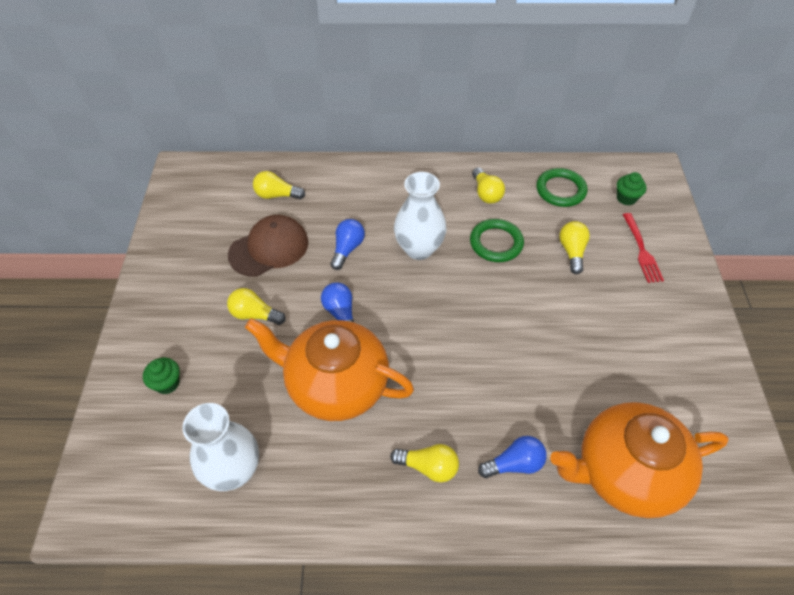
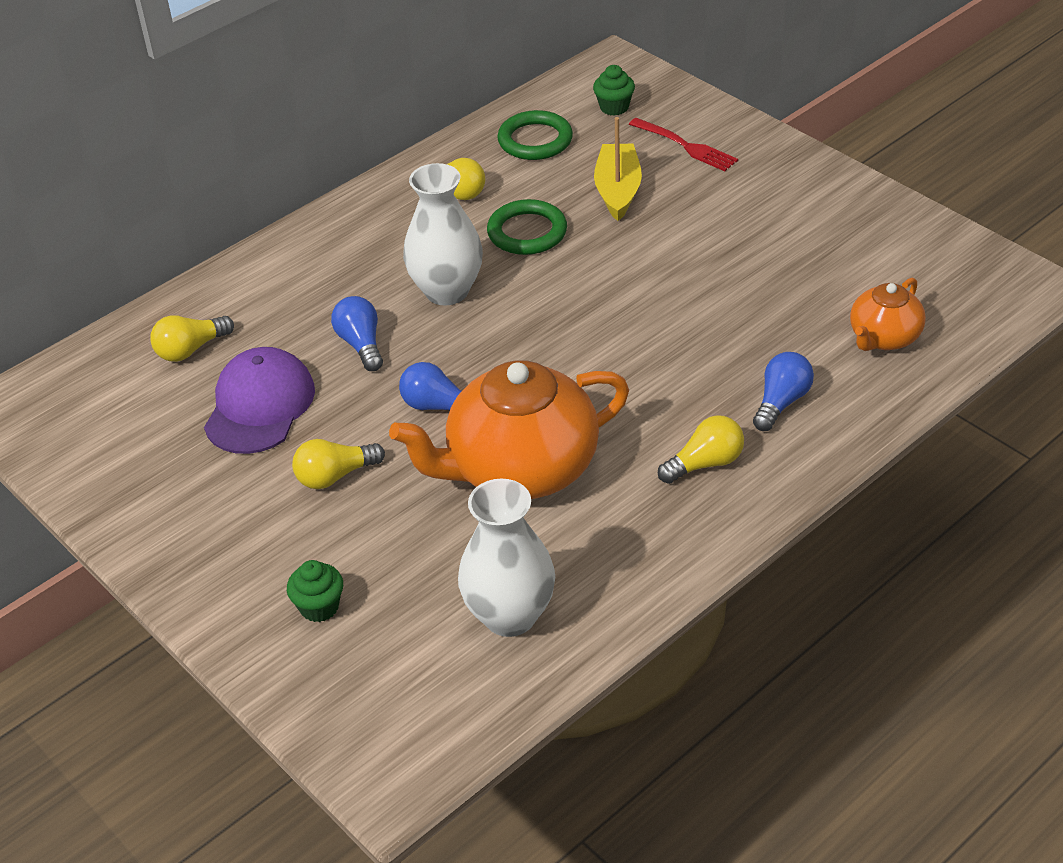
camera: 40 degrees left, 10 degrees down
(269, 248) = (259, 406): brown cap -> purple cap
(572, 252) = (618, 190): yellow light bulb -> yellow boat
(625, 473) = (884, 338): orange teapot -> orange teapot, size x0.52

